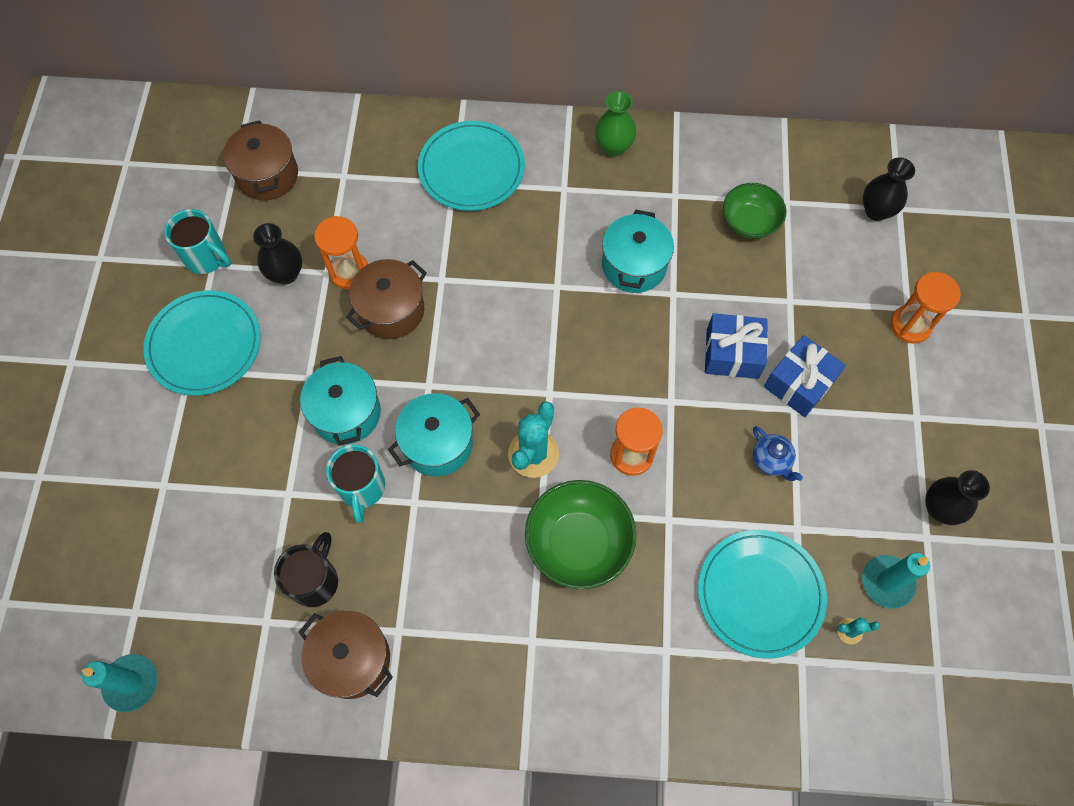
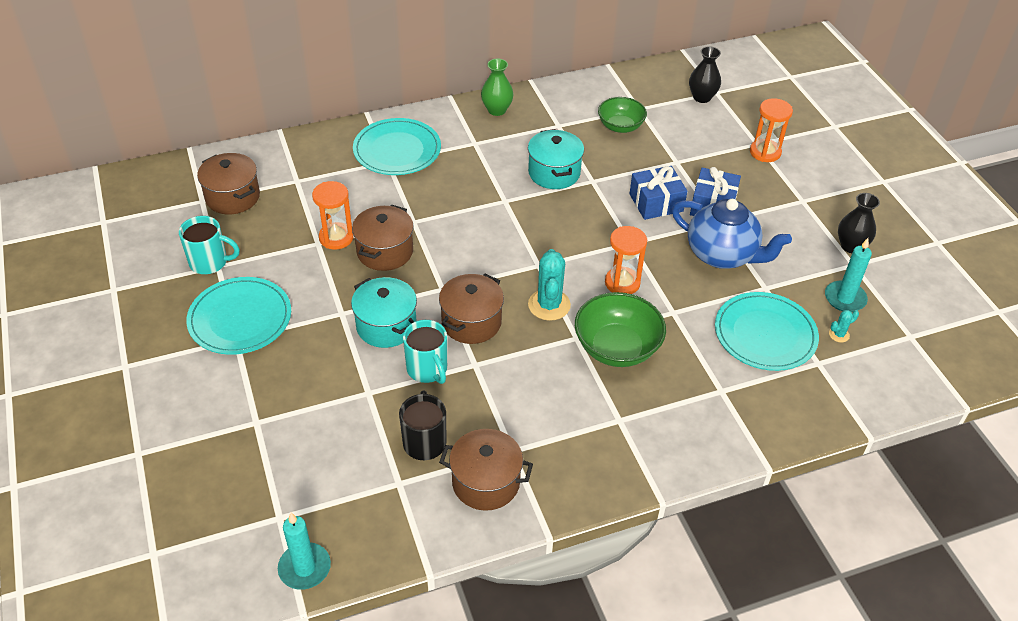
camera: 25 degrees left, 20 degrees down
(286, 274) = (284, 253): black vase -> none
(437, 444) = (471, 322): turquoise pot -> brown pot
(771, 460) = (722, 255): blue teapot -> blue teapot, size x2.20

